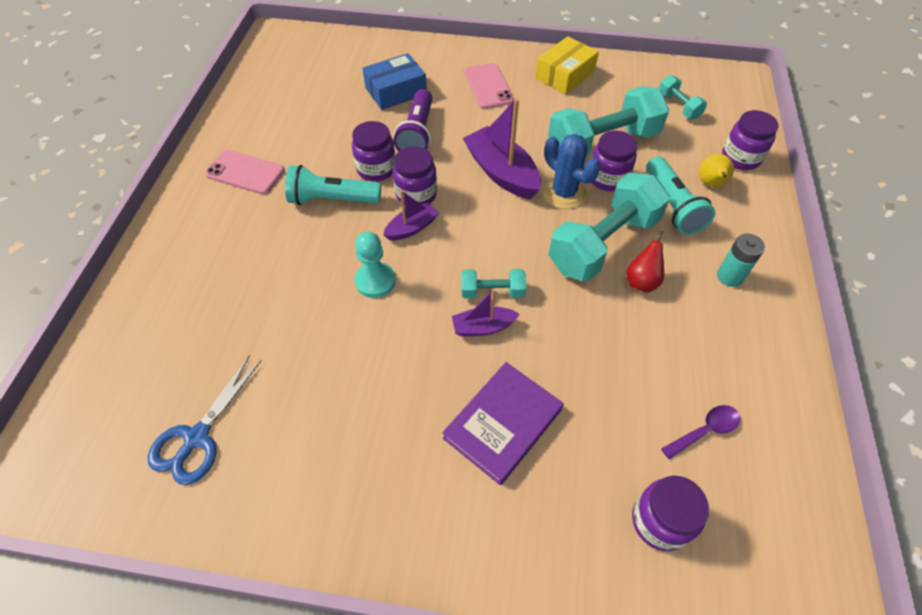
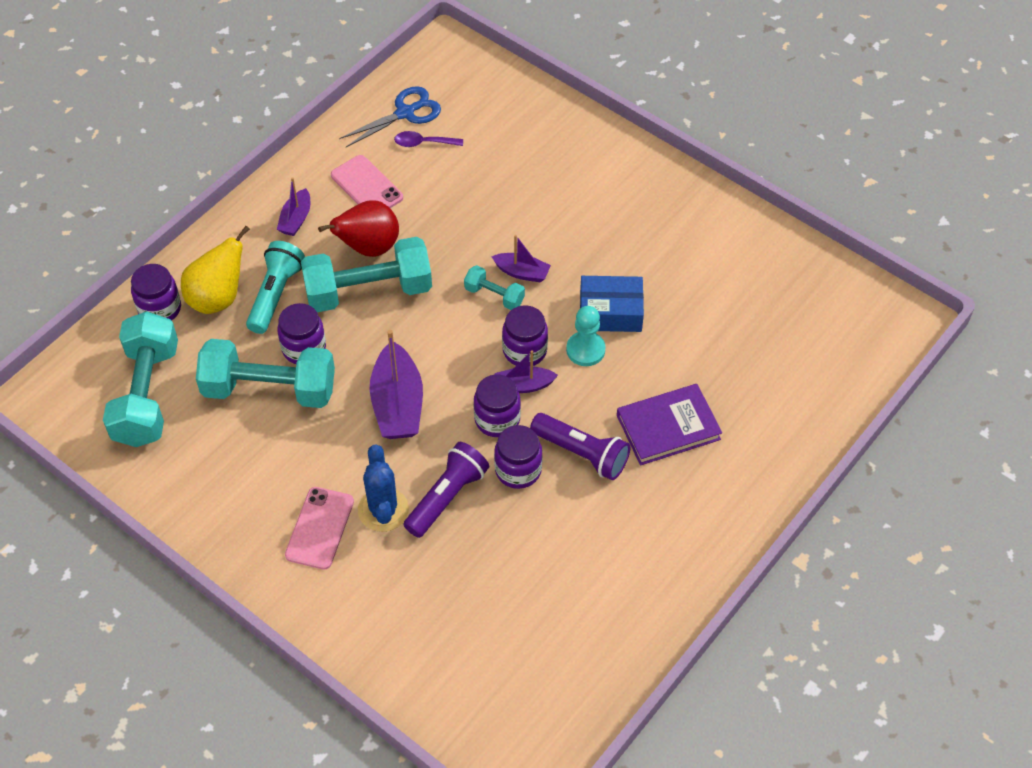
camera: 150 degrees left, 0 degrees up
(197, 437) = (775, 293): blue scissors -> blue scissors (405, 113)
(245, 172) = (656, 533): pink phone -> pink phone (366, 186)
(332, 199) = (582, 453): turquoise flashlight -> purple flashlight
(396, 91) = (430, 576): blue box -> blue box (610, 312)
(503, 424) = (554, 206): purple book -> purple book (668, 427)
(564, 75) = (219, 501): yellow box -> none
(564, 193) = (358, 353): blue cactus -> blue cactus (383, 510)
(641, 281) = (368, 248): red pear -> red pear, size x1.67
(660, 521) = (497, 117): purple jar -> purple jar (524, 350)
(678, 106) = (147, 395): turquoise dumbbell -> turquoise dumbbell, size x2.10
(710, 184) = (218, 298): yellow pear -> yellow pear, size x1.67
(730, 276) = (296, 219): turquoise battery -> purple boat

